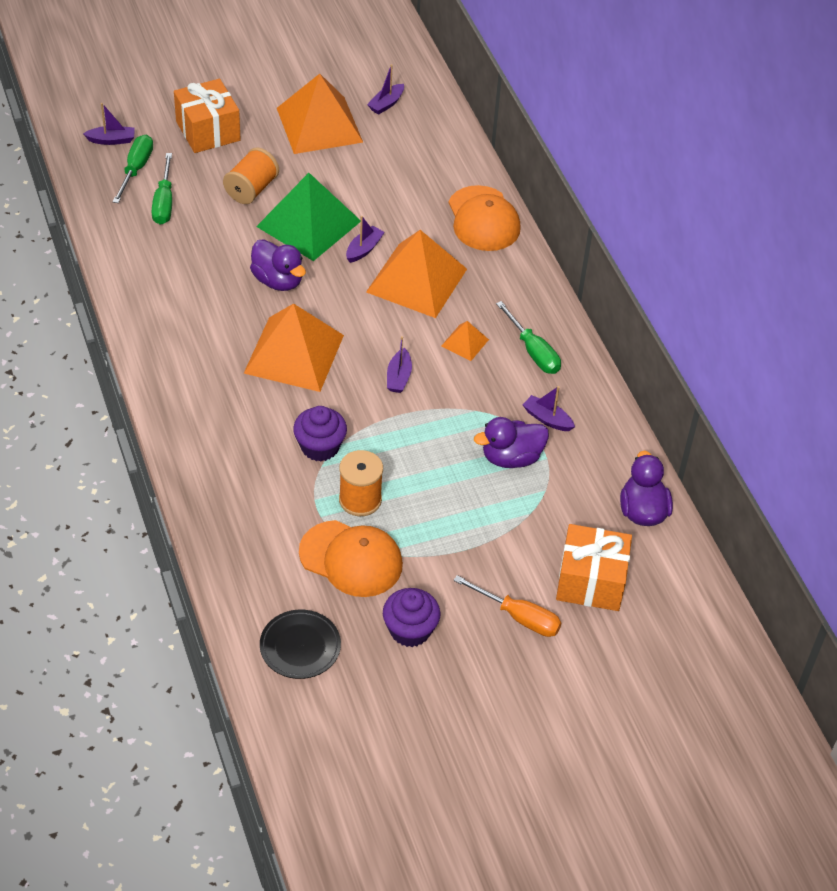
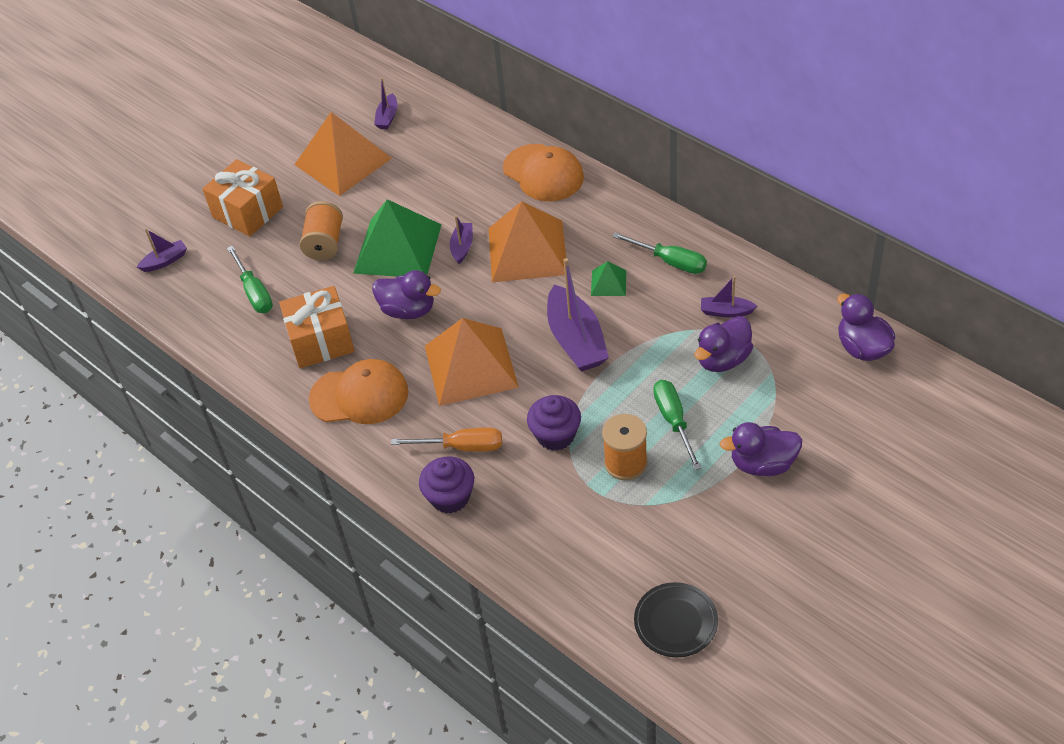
camera: 20 degrees left, 0 degrees up
(136, 169) = (207, 276): green screwdriver -> green screwdriver (673, 421)
(351, 559) = (658, 519): orange cap -> orange cap (359, 395)
(399, 377) = (576, 340): purple boat -> purple boat, size x1.99
(410, 630) = (757, 554): purple cupcake -> purple cupcake (450, 497)
(465, 342) = (608, 283): orange pyramid -> green pyramid
(474, 561) = (762, 464): none -> purple duck
(518, 617) = (836, 491): orange screwdriver -> orange screwdriver (462, 447)
(591, 581) = (869, 429): orange gift -> orange gift (321, 341)

